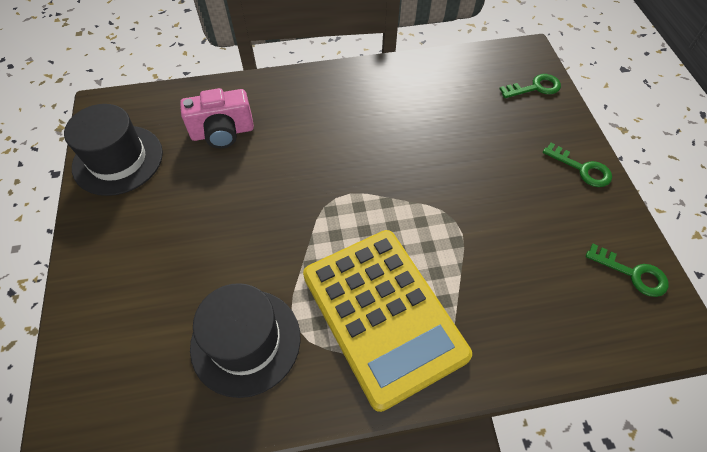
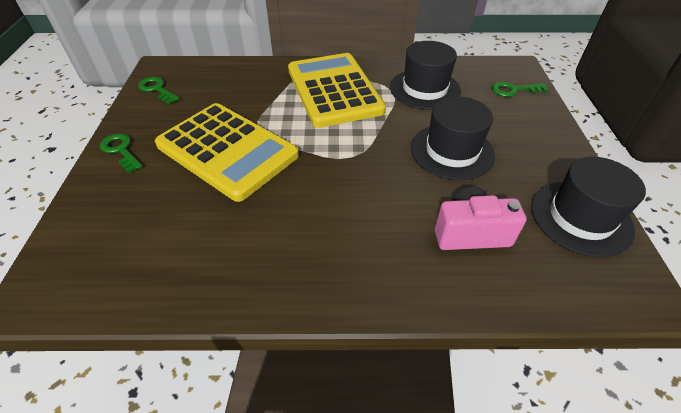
camera: 170 degrees left, 10 degrees down
(224, 221) = (452, 151): none -> black hat
(472, 185) = (227, 150): none -> yellow calculator
(535, 87) = (79, 238): green key -> green key (513, 90)

